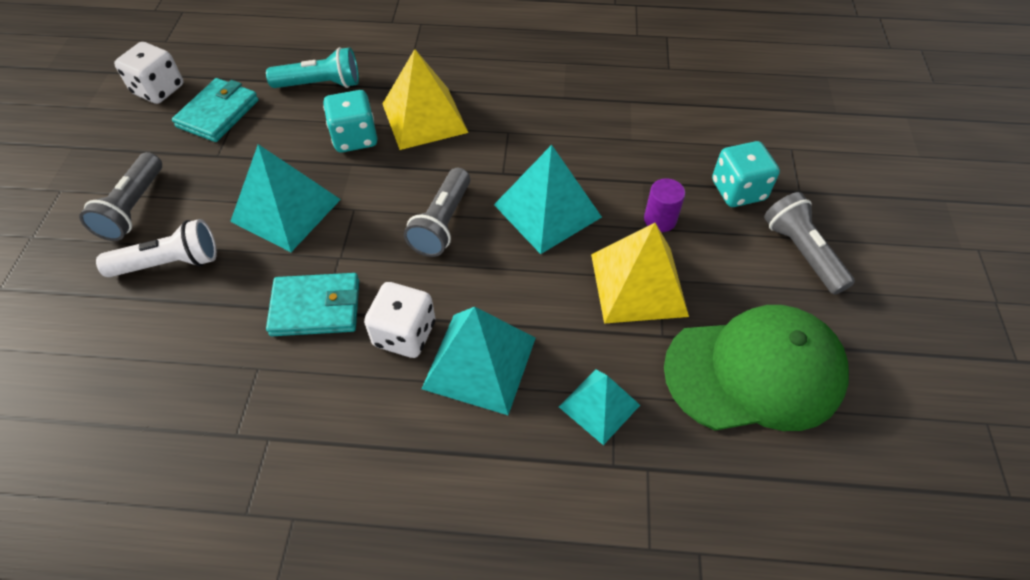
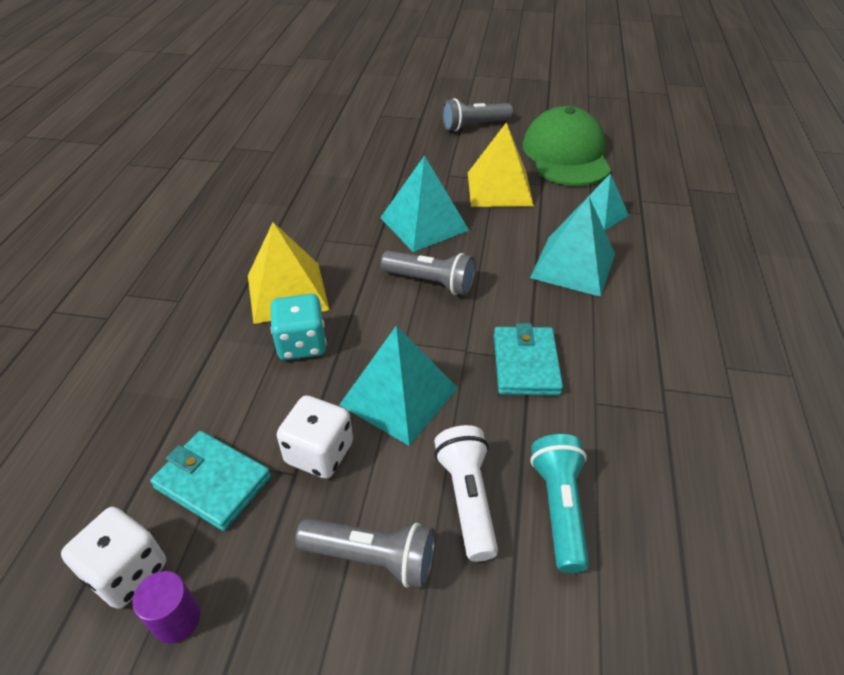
camera: 85 degrees left, 10 degrees down
(320, 84) = (198, 378): turquoise flashlight -> turquoise flashlight (559, 508)
(404, 334) = (550, 306): white dice -> white dice (319, 453)
(660, 220) = (440, 173): purple cylinder -> purple cylinder (176, 619)
(738, 190) = (416, 139): turquoise dice -> none

